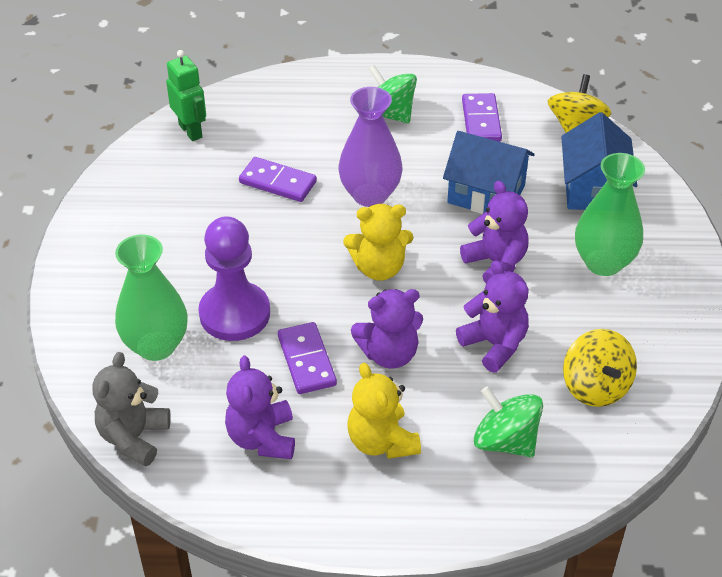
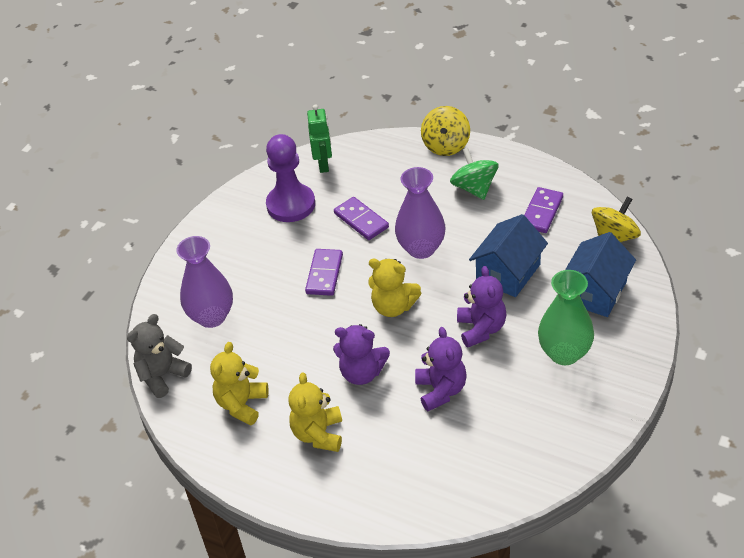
camera: 30 degrees right, 0 degrees up
(156, 345) = (211, 316): green vase -> purple vase
(235, 314) = (275, 310): purple pawn -> purple pawn (291, 205)
(262, 438) = (242, 404): purple teddy bear -> yellow teddy bear
(306, 360) = (303, 359): purple domino -> purple domino (324, 274)
(486, 194) = (508, 272): blue house -> blue house turned 75 degrees clockwise
(505, 441) = (404, 464): green spinning top -> none
(595, 387) = (495, 446): yellow spinning top -> yellow spinning top (446, 145)

